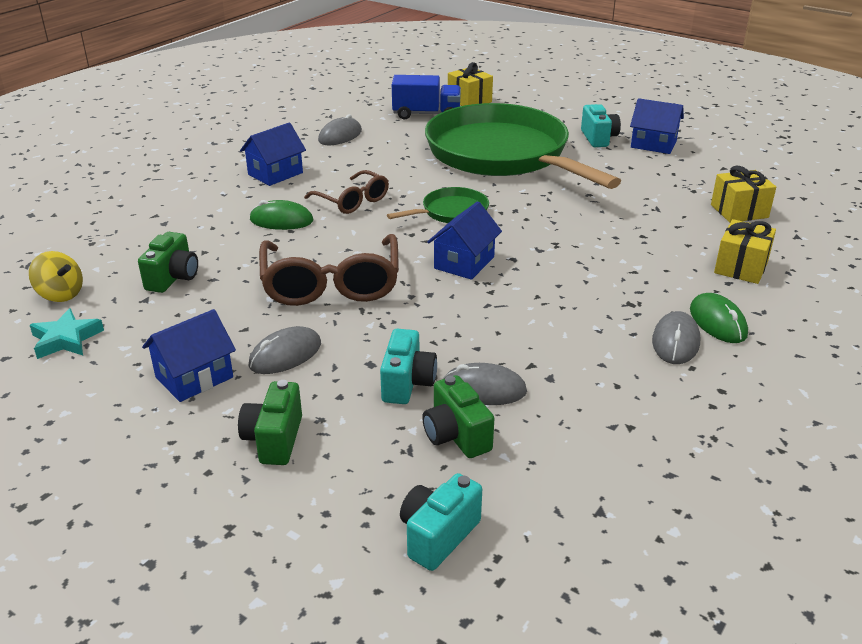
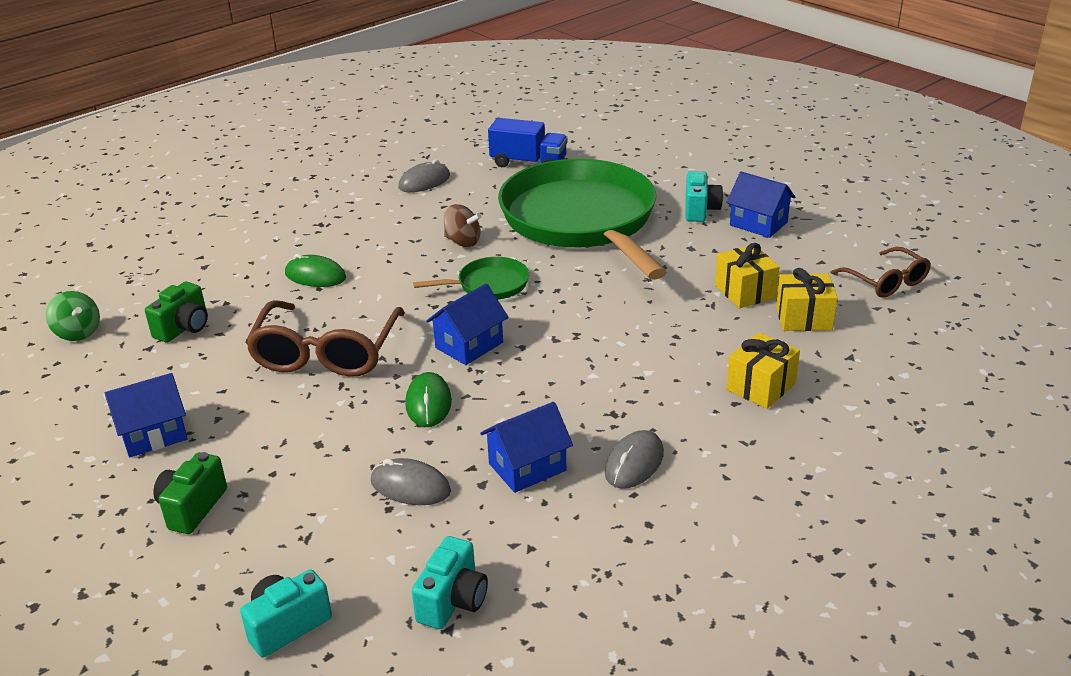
camera: 15 degrees right, 0 degrees up
(60, 294) = (78, 333): yellow spinning top -> green spinning top
(66, 339) = (62, 380): turquoise star -> none
(275, 173) = (336, 221): blue house -> blue house (527, 467)
(285, 355) = (245, 423): grey mouse -> none
(352, 201) = (396, 261): brown glasses -> brown glasses (886, 282)
(405, 180) = (463, 241): none -> brown spinning top
(407, 383) = (341, 469): turquoise camera -> turquoise camera (453, 601)
(456, 436) = (357, 530): green camera -> none
(469, 100) = (585, 149): yellow gift -> yellow gift (745, 292)
(718, 322) = (693, 447): green mouse -> green mouse (428, 403)

